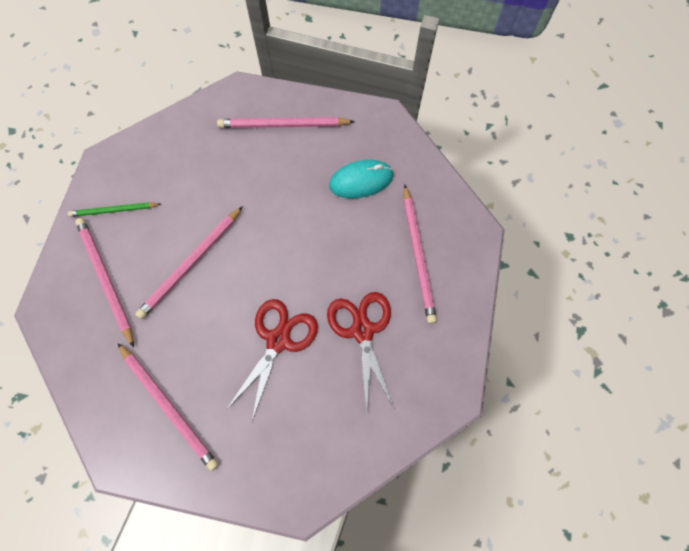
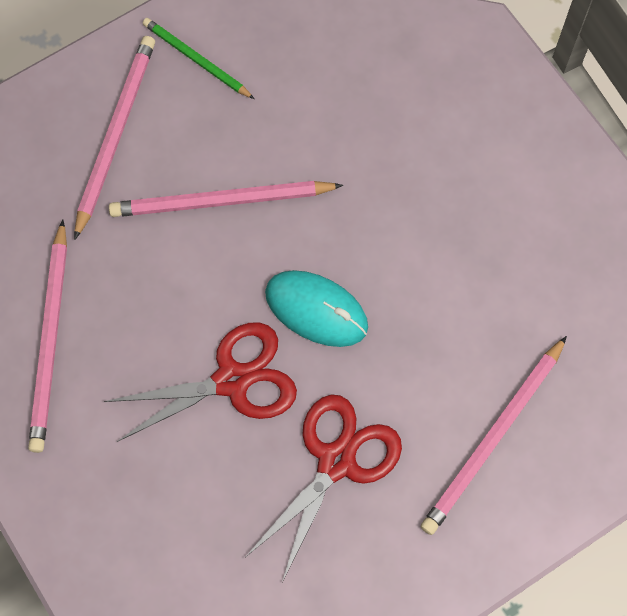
camera: 45 degrees right, 0 degrees up
(283, 125) = (491, 125): pink pencil -> none
(361, 181) = (517, 282): turquoise mouse -> turquoise mouse (316, 310)

